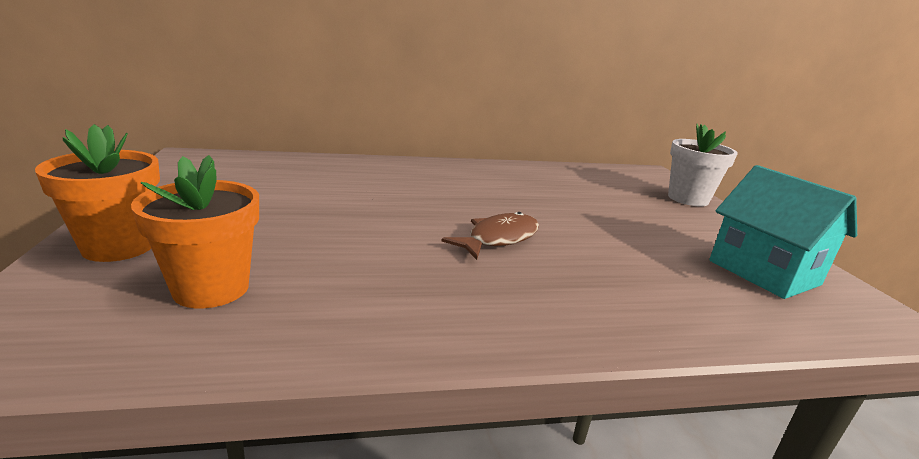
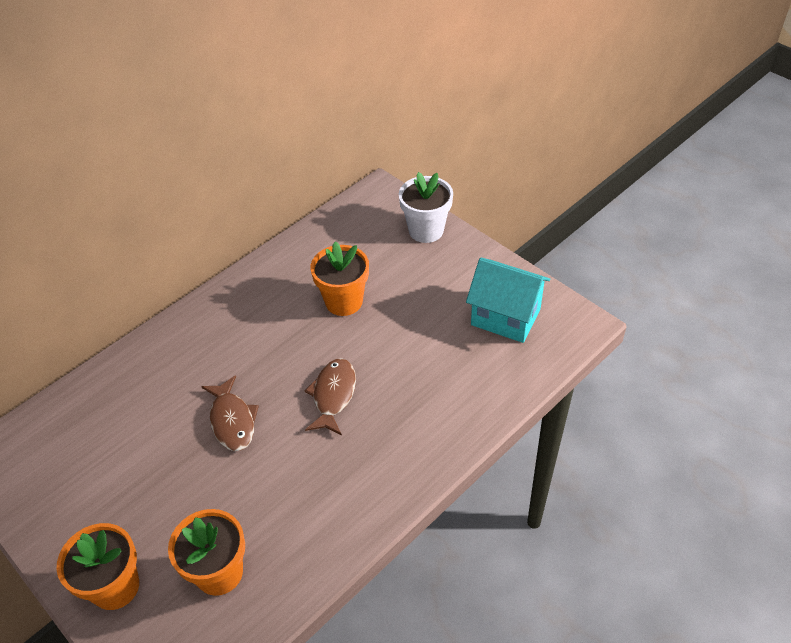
camera: 30 degrees left, 25 degrees up
(383, 212) = (232, 420): none -> brown fish
(567, 201) = (344, 301): none -> orange flower pot

